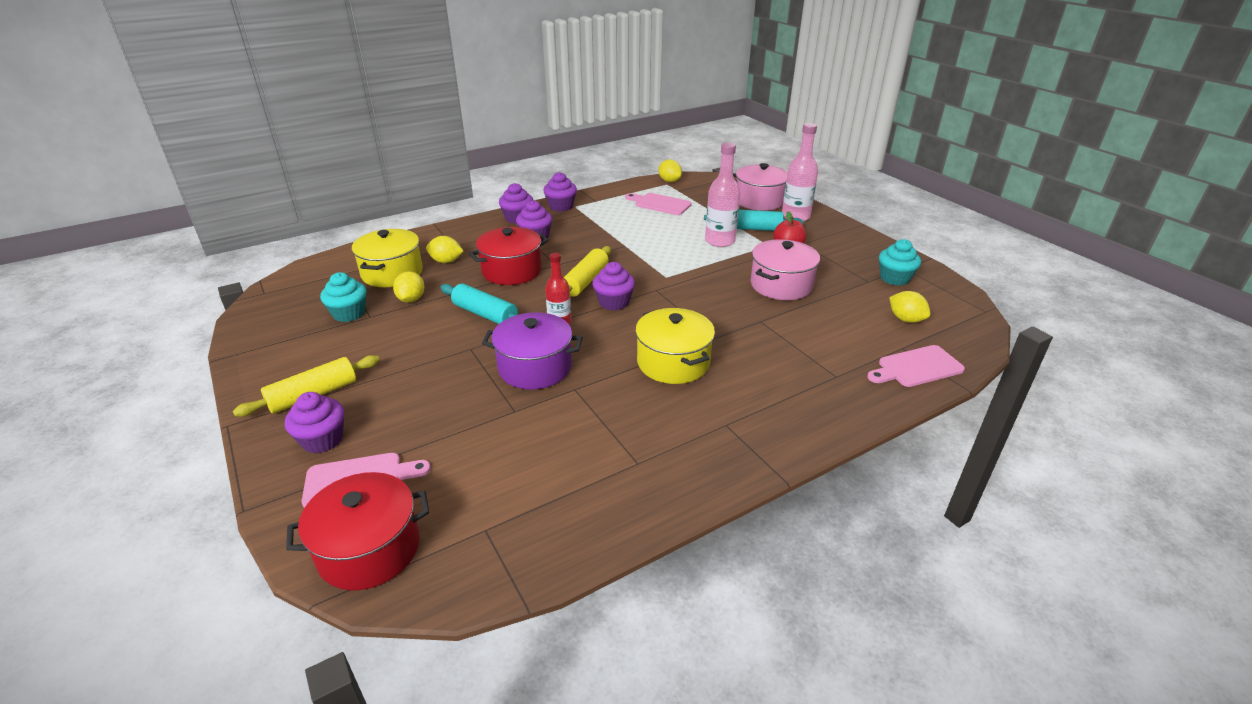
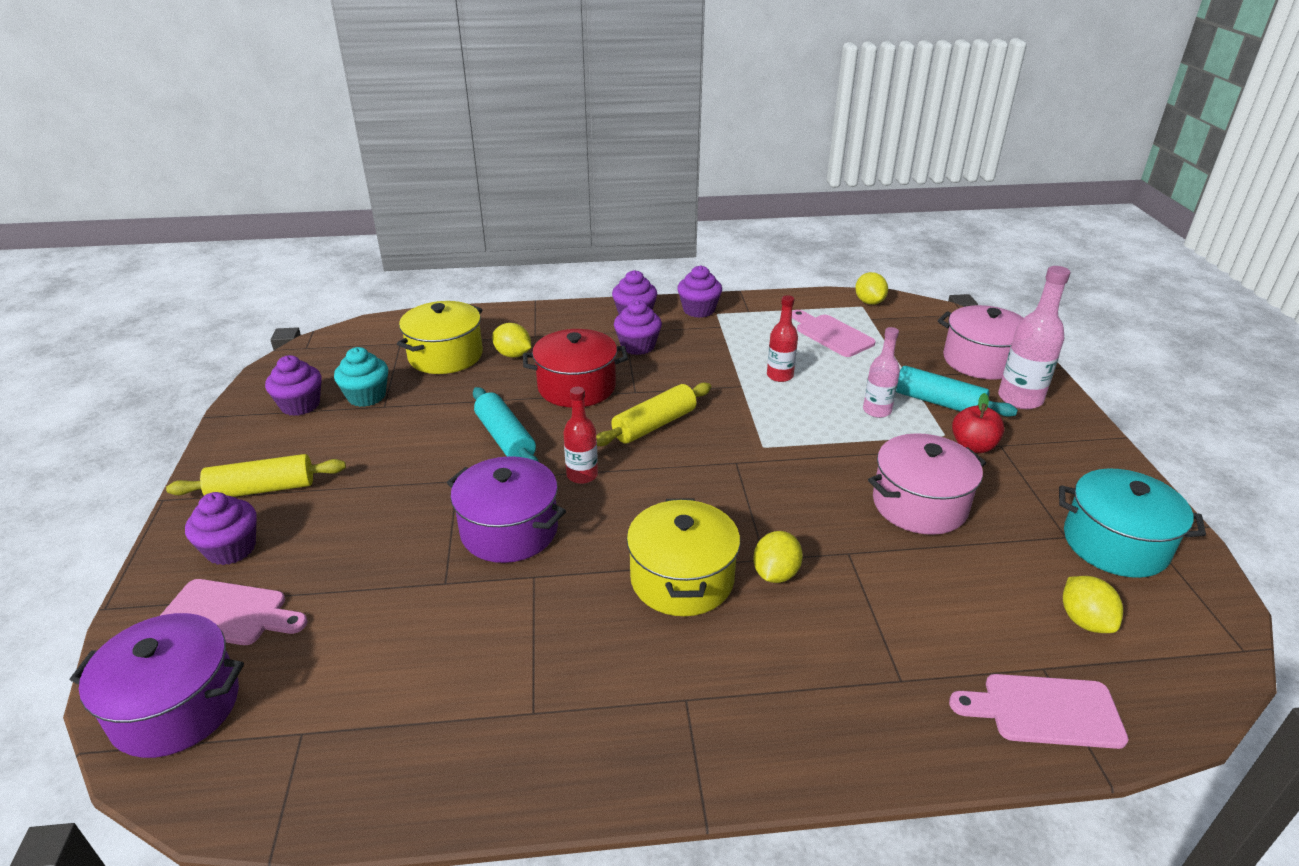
camera: 25 degrees right, 0 degrees up
(369, 549) = (176, 706): red pot -> purple pot
(411, 299) = (441, 396): yellow lemon -> yellow lemon (775, 573)
(614, 302) = (668, 465): purple cupcake -> purple cupcake (300, 405)
(645, 234) = (780, 376): none -> red bottle
(720, 241) = (877, 410): pink bottle -> pink bottle, size x0.64
(894, 278) = (1115, 544): turquoise cupcake -> turquoise pot

